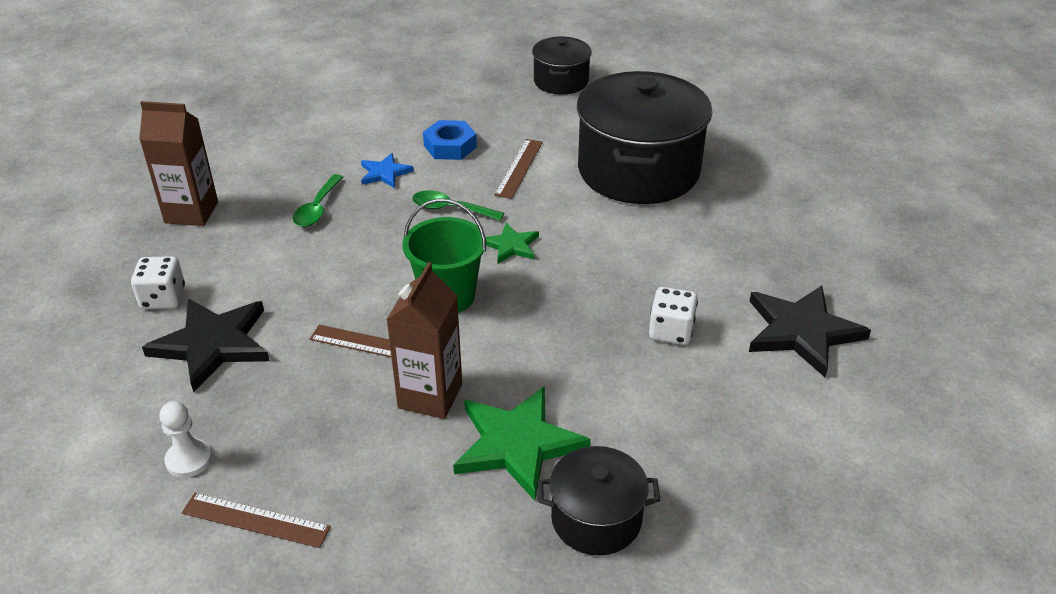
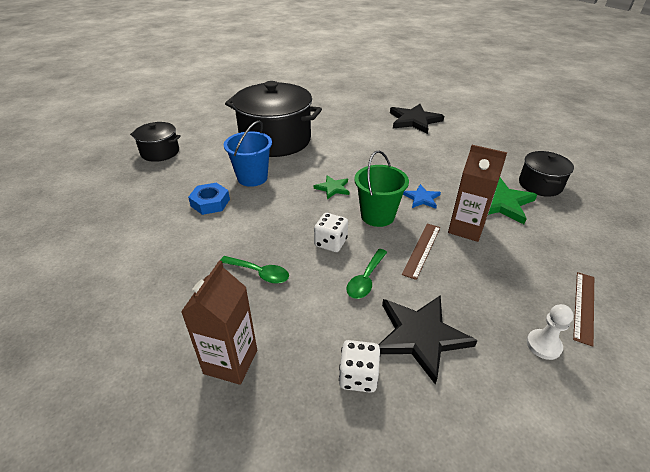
camera: 80 degrees left, 0 degrees up
(385, 173) = (228, 235): blue star -> blue star (421, 198)
(450, 209) = (286, 208): green spoon -> green spoon (366, 279)
(519, 168) = (252, 178): brown ruler -> blue bucket
(671, 331) = (413, 150): white dice -> white dice (331, 243)

